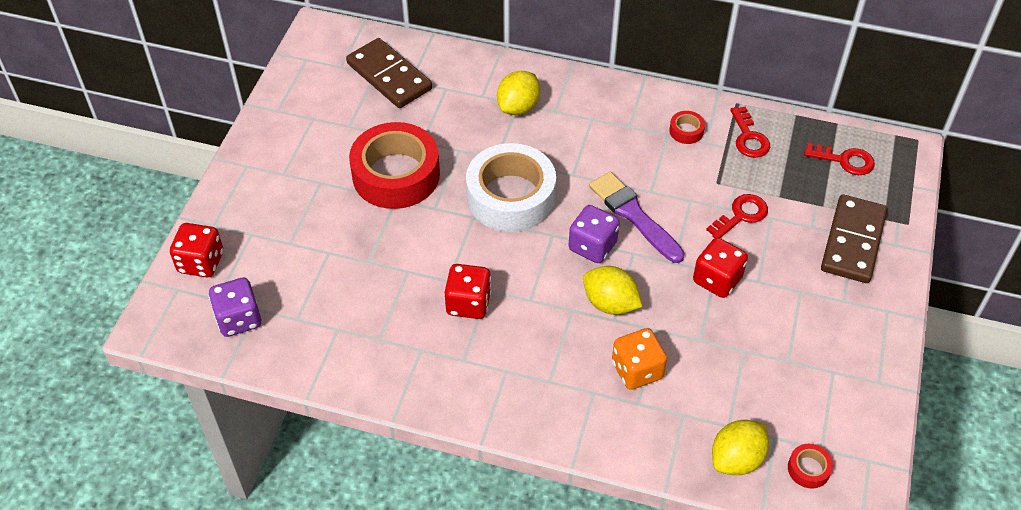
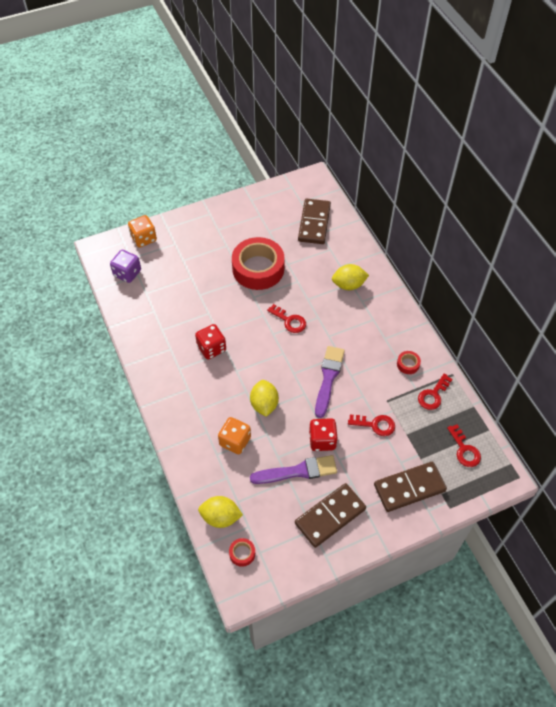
camera: 50 degrees right, 5 degrees up
(201, 262) = (144, 238): red dice -> orange dice
(511, 196) = (289, 321): white tape -> red key
(592, 246) = (292, 374): purple dice -> none
(739, 333) = (298, 471): none -> purple brush
(829, 342) = (330, 516): none -> brown domino

